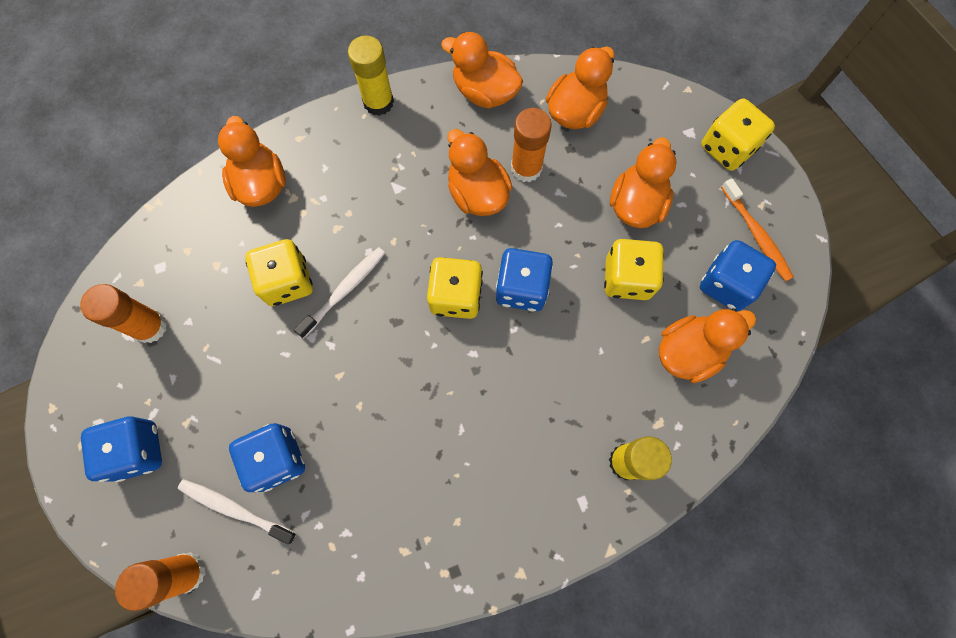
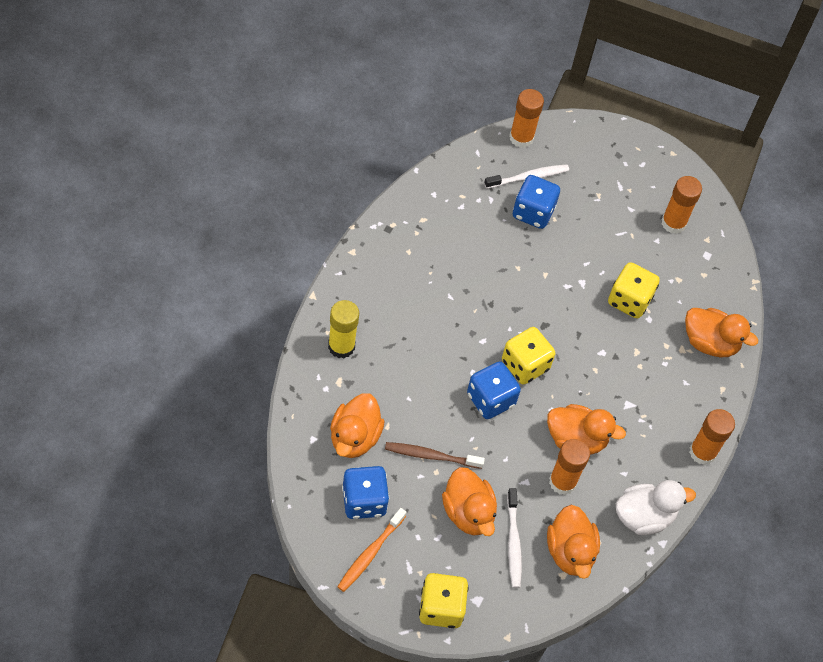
camera: 130 degrees right, 15 degrees down
(137, 451) = (607, 166): blue dice -> none
(344, 291) = (592, 319): white toothbrush -> white toothbrush (513, 542)
(378, 102) = (702, 452): yellow glue stick -> orange glue stick
(484, 92) = (644, 516): orange duck -> white duck
(627, 278) = (431, 456): yellow dice -> brown toothbrush
(756, 234) = (370, 553): orange toothbrush -> orange toothbrush turned 75 degrees counterclockwise

